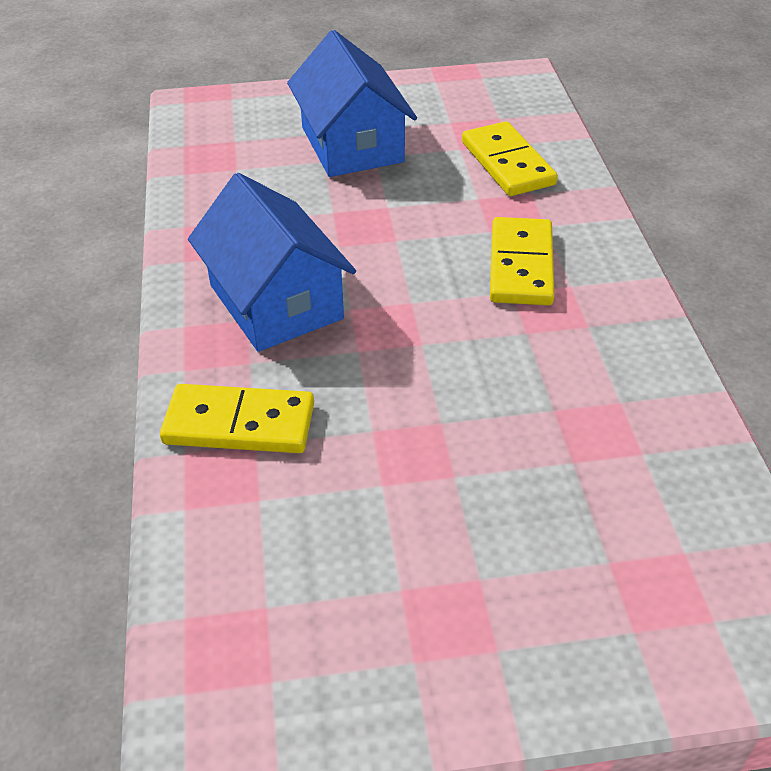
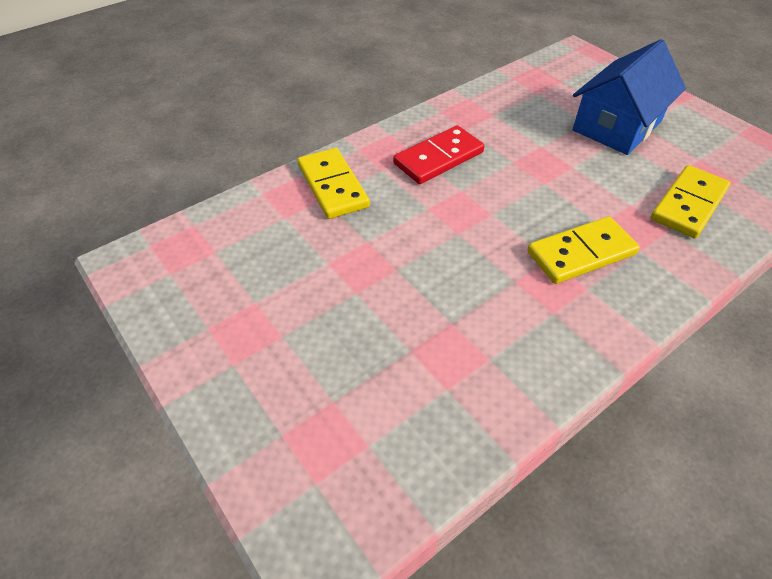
camera: 60 degrees right, 5 degrees up
(276, 302) = (438, 158): blue house -> red domino

